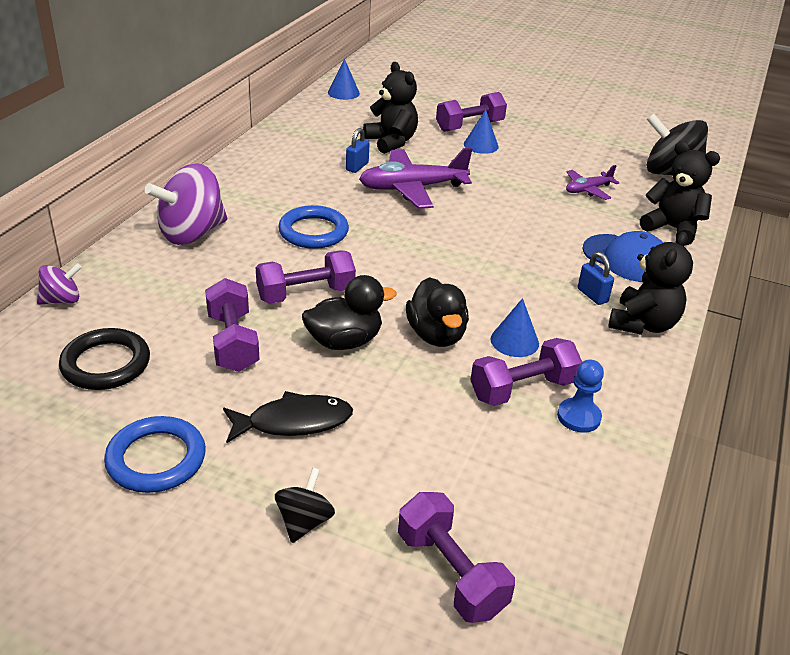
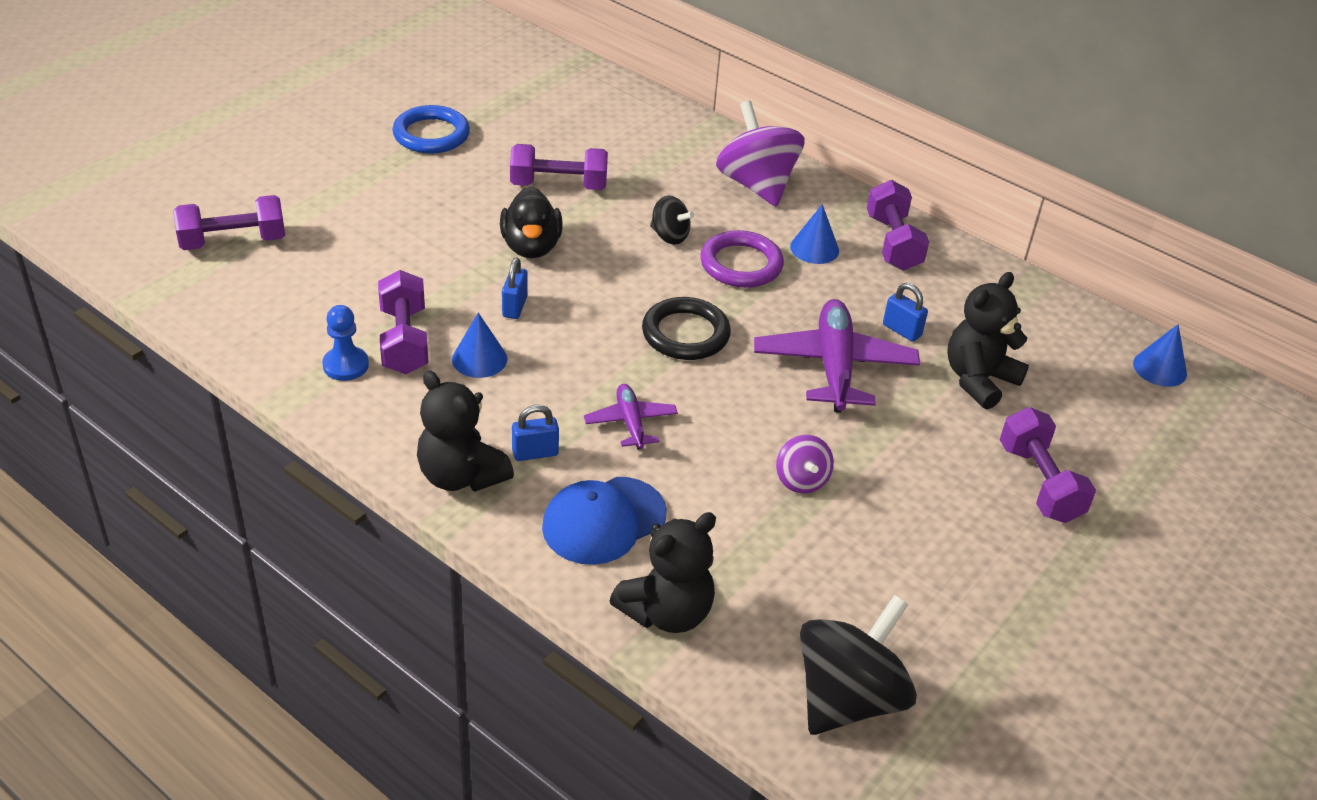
camera: 105 degrees right, 5 degrees up
(62, 300) = (658, 108): purple spinning top -> purple spinning top (801, 480)
(106, 364) = (557, 122): black ring -> black ring (685, 334)
(293, 422) = (435, 200): black fish -> none
(304, 521) = (327, 187): black spinning top -> black spinning top (669, 236)
(306, 294) = (619, 238): purple dumbbell -> purple dumbbell (893, 243)
(313, 232) = (741, 264): blue ring -> purple ring
(391, 142) = (978, 380): black teddy bear -> black teddy bear turned 150 degrees clockwise
(436, 335) = (514, 307): black duck -> blue padlock
(481, 145) = (967, 476): blue cone -> blue cone (814, 248)
(588, 190) = (804, 555): purple plane -> purple plane (630, 423)

